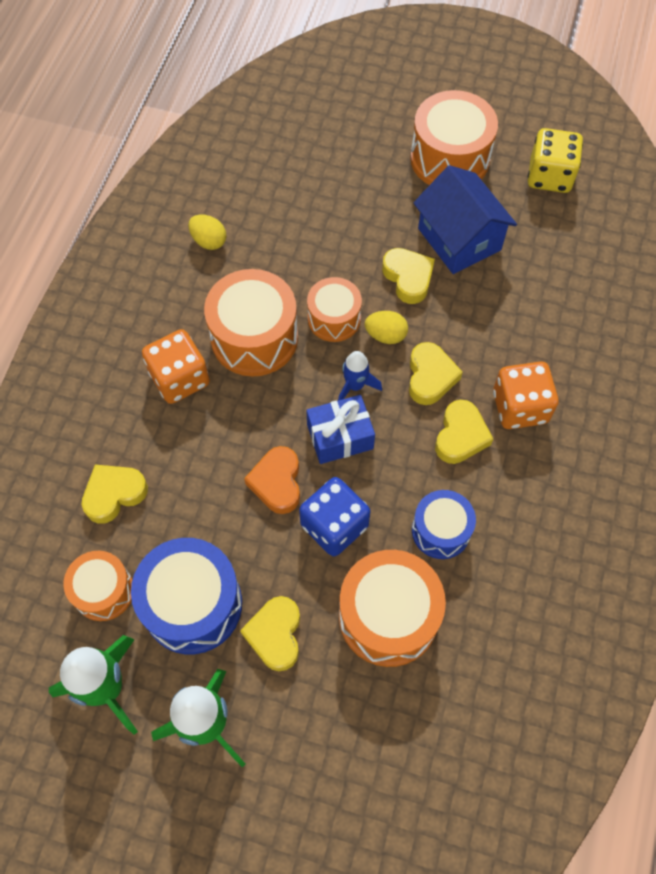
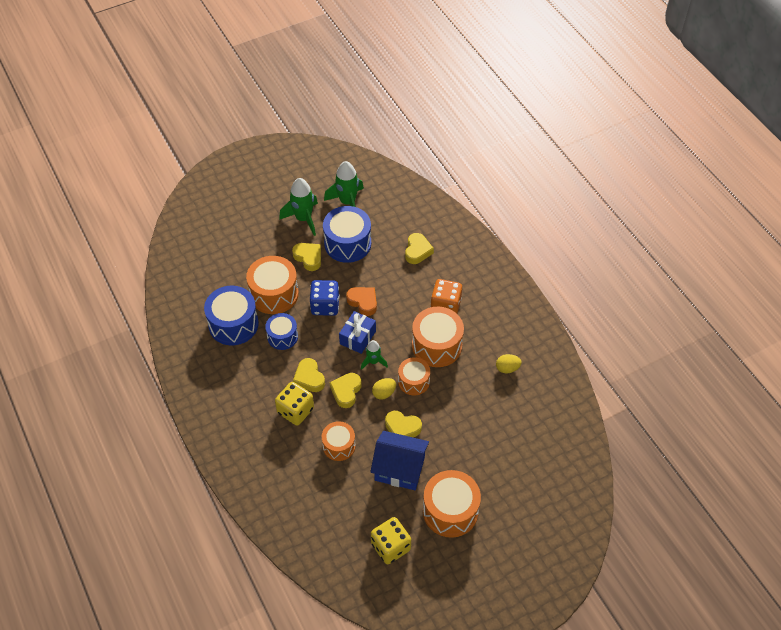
camera: 135 degrees right, 10 degrees down
(103, 591) = (383, 223): orange drum -> orange drum (339, 446)
(355, 386) = (373, 361): blue rocket -> green rocket
(430, 377) = (346, 391): yellow heart -> yellow heart turned 60 degrees clockwise
(495, 618) = (233, 324): none -> blue drum
(520, 407) = (295, 411): orange dice -> yellow dice

